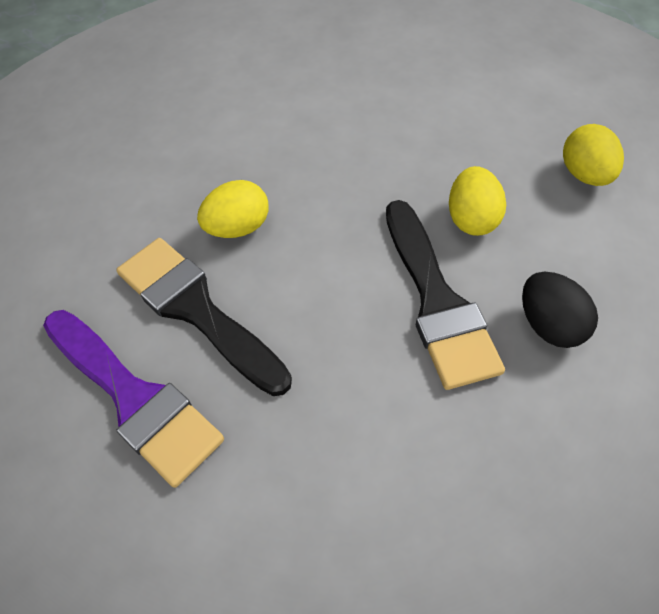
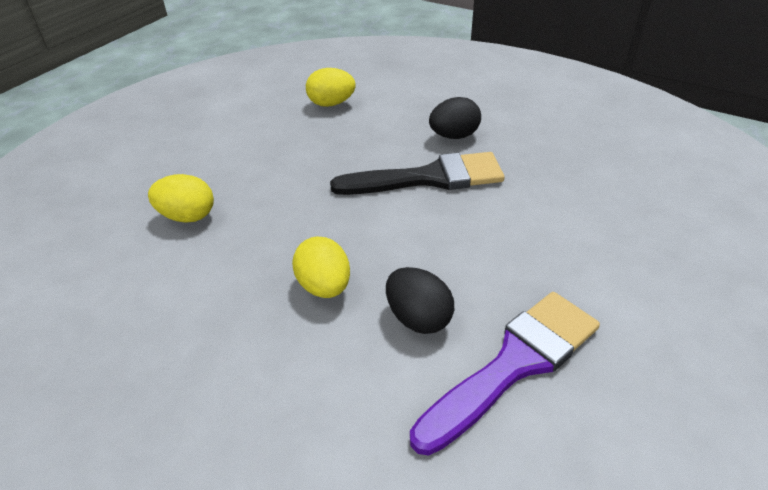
camera: 85 degrees left, 15 degrees down
(196, 309) = (418, 318): black brush -> black egg
(472, 219) = (356, 154): yellow egg -> yellow egg (187, 216)

